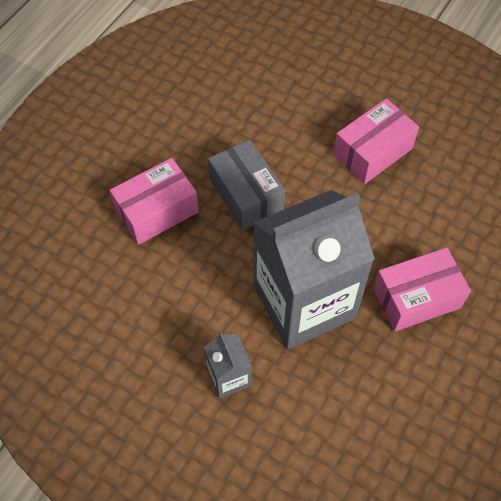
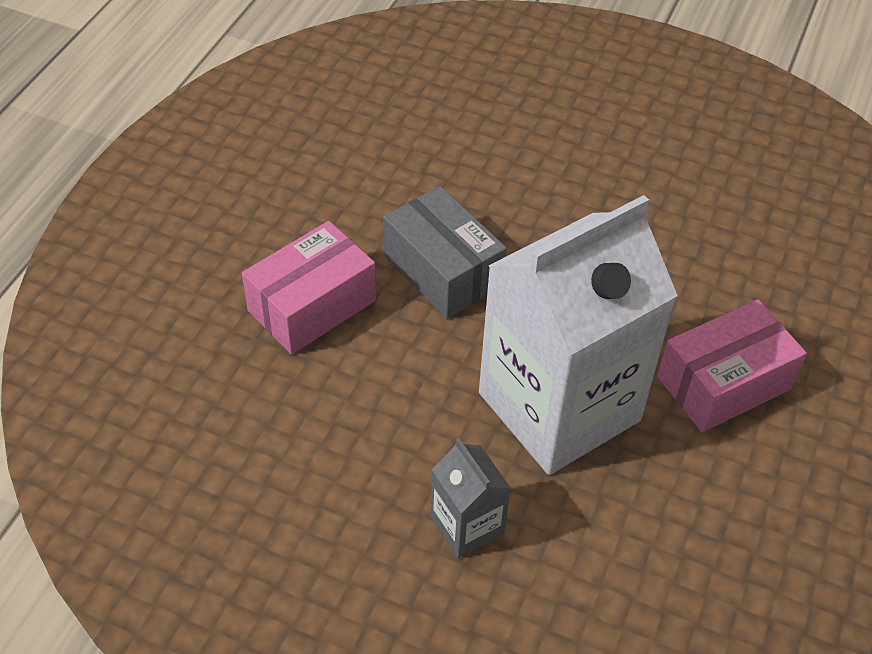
camera: 10 degrees left, 10 degrees down
(304, 302) = (559, 407): grey carton -> white carton
(372, 151) = (615, 196): pink box -> none

